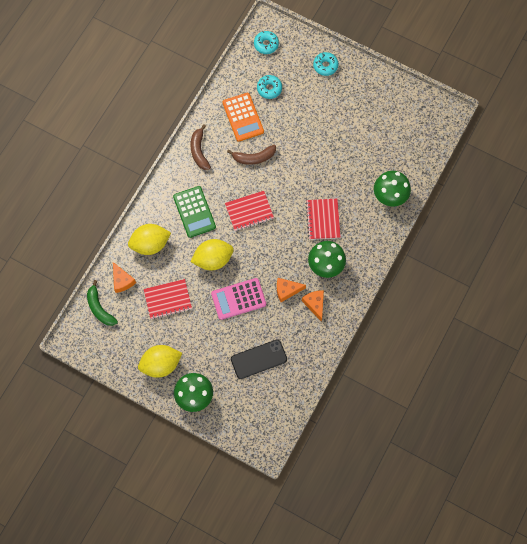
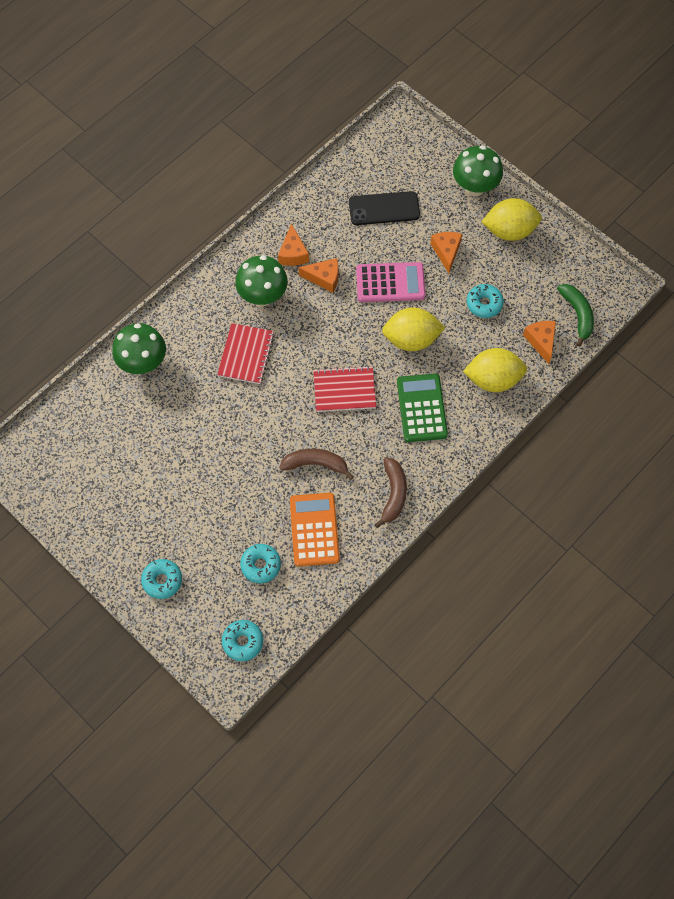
camera: 165 degrees left, 5 degrees down
(168, 299) = (484, 304): red notebook -> turquoise donut
(204, 334) = (446, 252): none -> orange cheese

